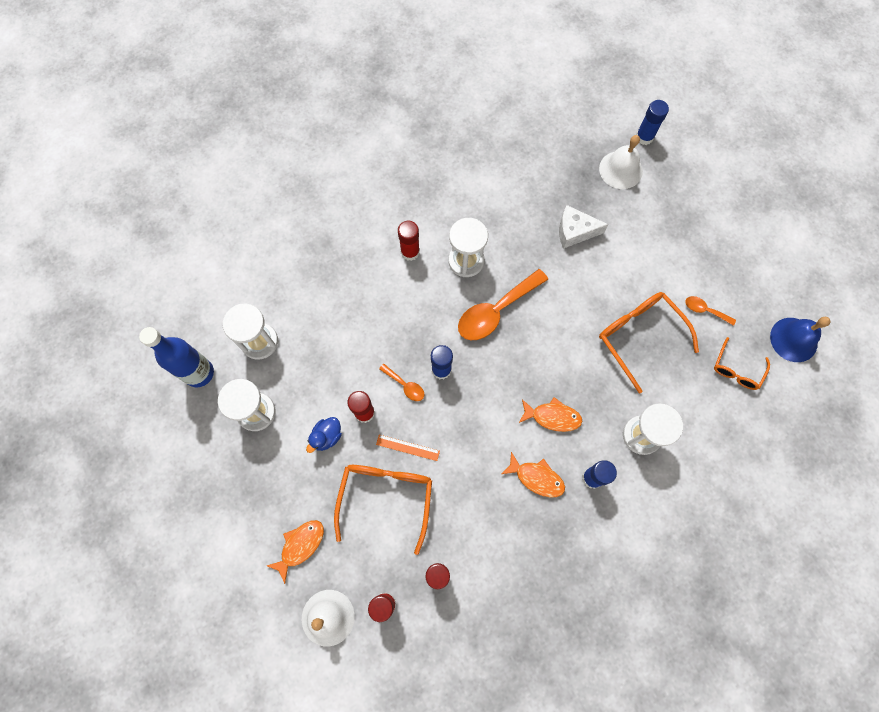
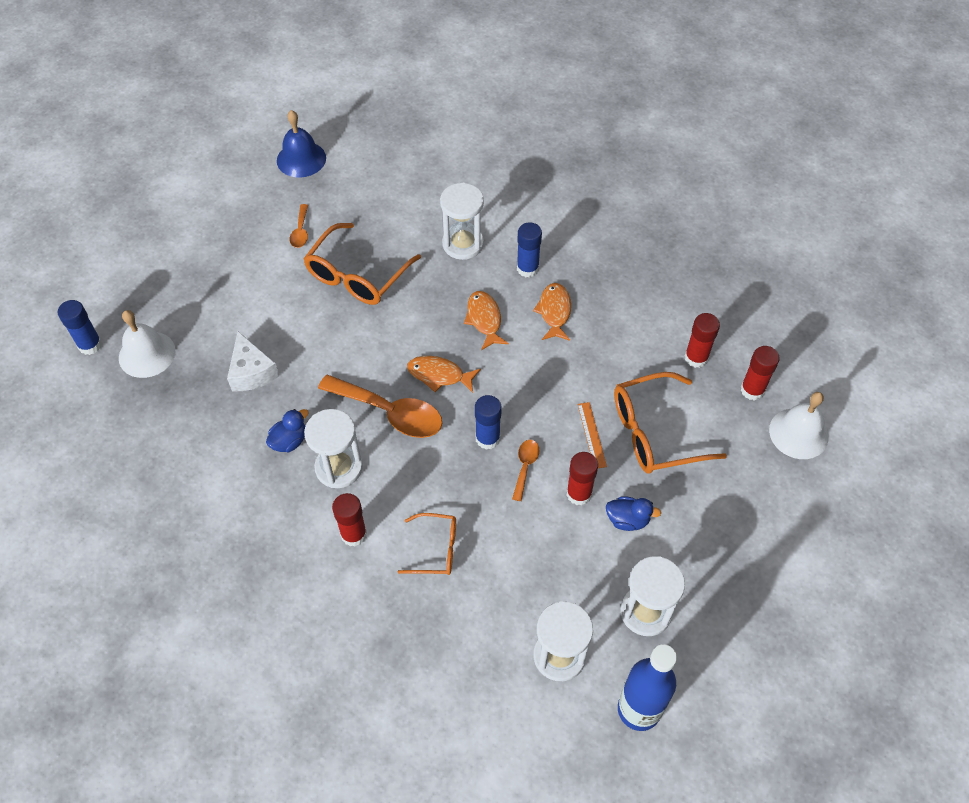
camera: 115 degrees left, 15 degrees down
(300, 545) = (753, 490): orange fish -> orange fish (439, 375)
(503, 237) = (289, 441): none -> blue duck
(736, 370) = (355, 192): orange glasses -> orange glasses (436, 549)

